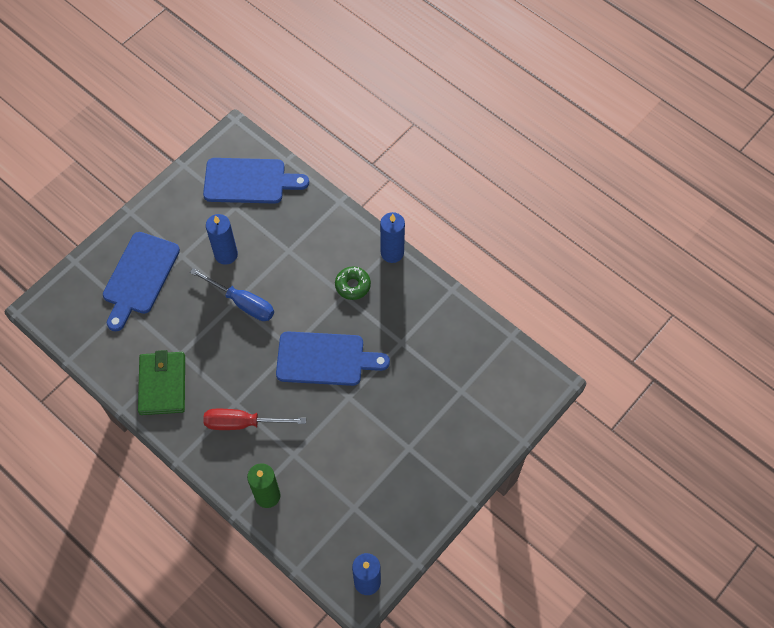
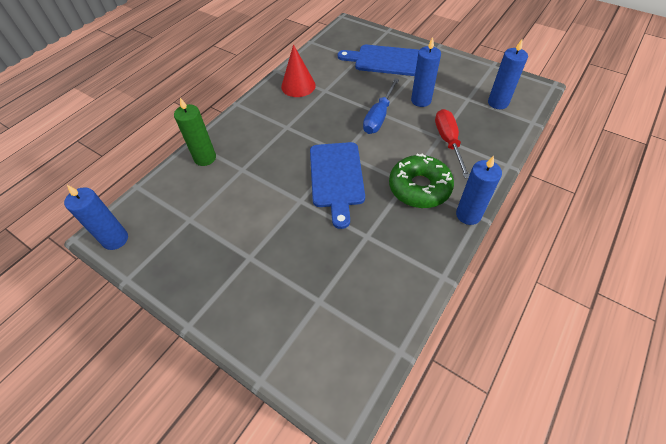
camera: 85 degrees right, 10 degrees down
(162, 384) = (298, 86): green wallet -> red cone
(243, 423) = (269, 133): red screwdriver -> red screwdriver (448, 142)
(249, 181) = (498, 103): blue cutting board -> blue candle
(352, 285) = (419, 187): green donut -> green donut, size x1.74

